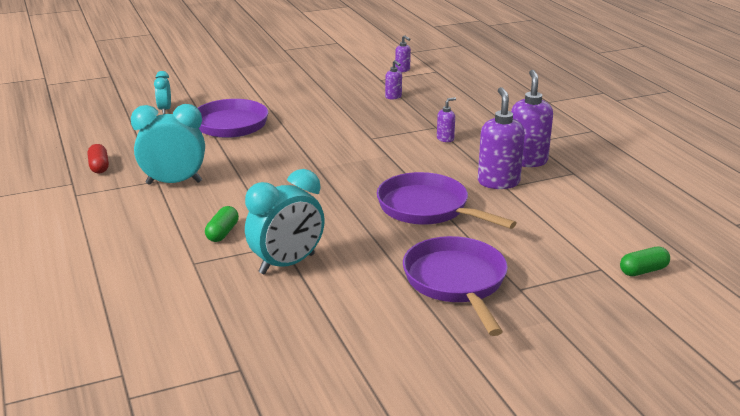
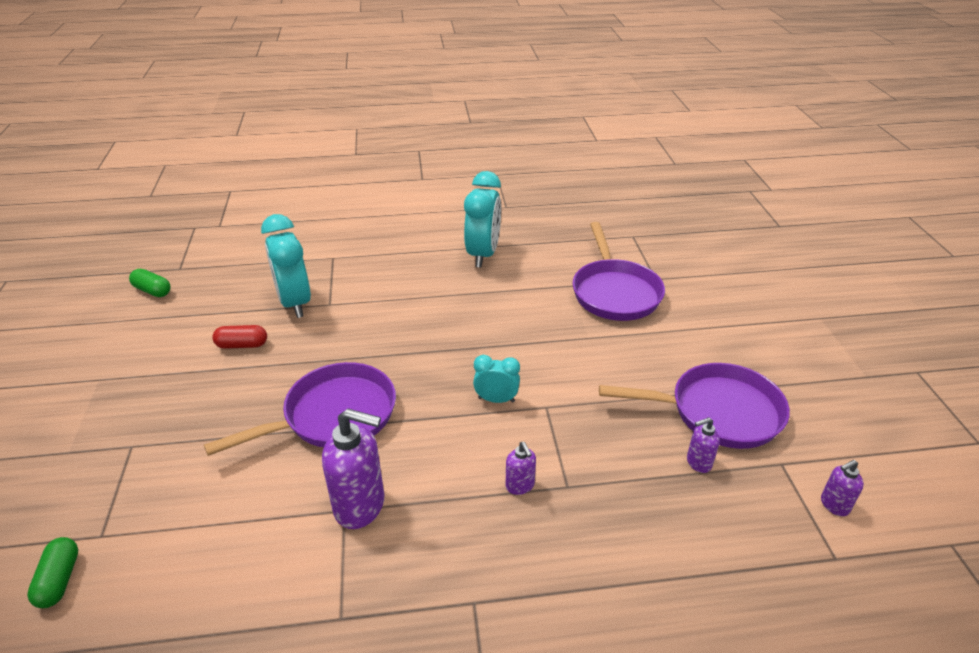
camera: 105 degrees right, 10 degrees up
(99, 167) = (534, 218): red capsule -> red capsule (242, 345)
(165, 110) = (668, 256): turquoise clock -> turquoise clock (496, 400)
(222, 233) = (372, 274): green capsule -> green capsule (152, 291)
(456, 282) = (181, 401): purple pan -> purple pan (717, 412)
(527, 161) = (408, 567): purple soap dispenser -> none

